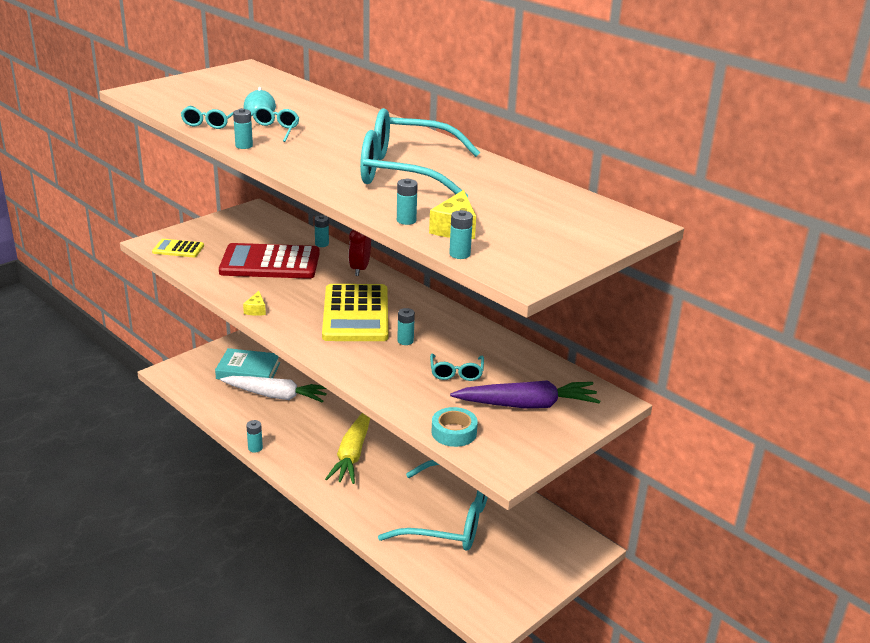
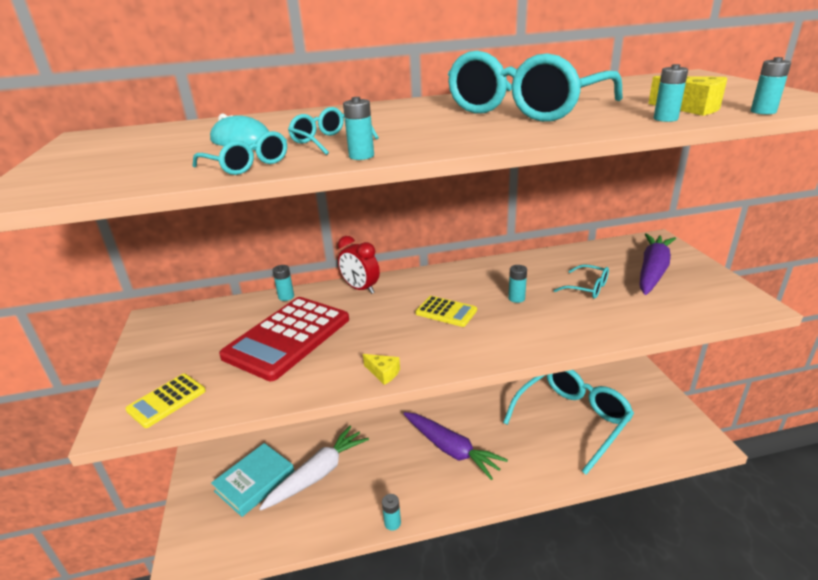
camera: 55 degrees left, 0 degrees up
(352, 454) = (451, 449): yellow carrot -> purple carrot
(355, 314) = (446, 312): yellow calculator -> yellow calculator, size x0.49
(454, 432) = (690, 313): turquoise tape -> none

